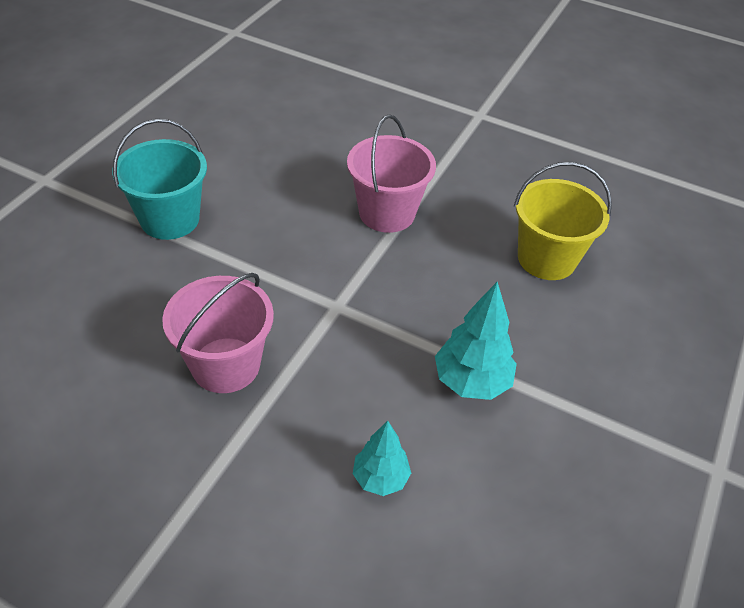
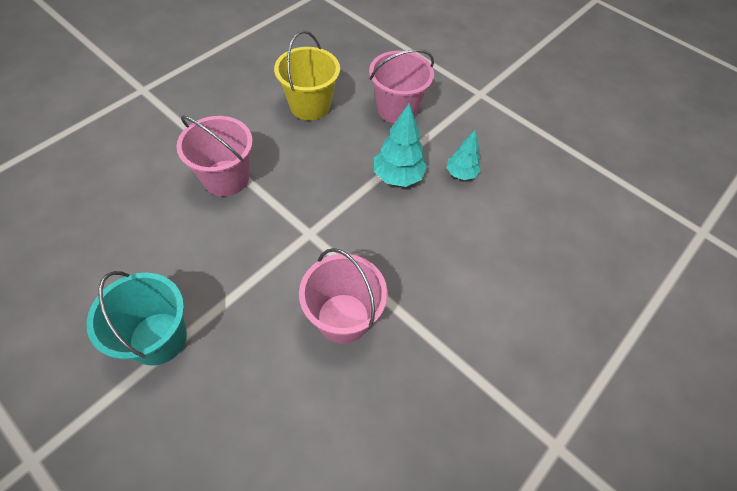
camera: 75 degrees left, 10 degrees up
(380, 478) = (457, 244): turquoise tree -> turquoise tree (461, 174)
(603, 357) = (397, 109): none -> pink bucket

